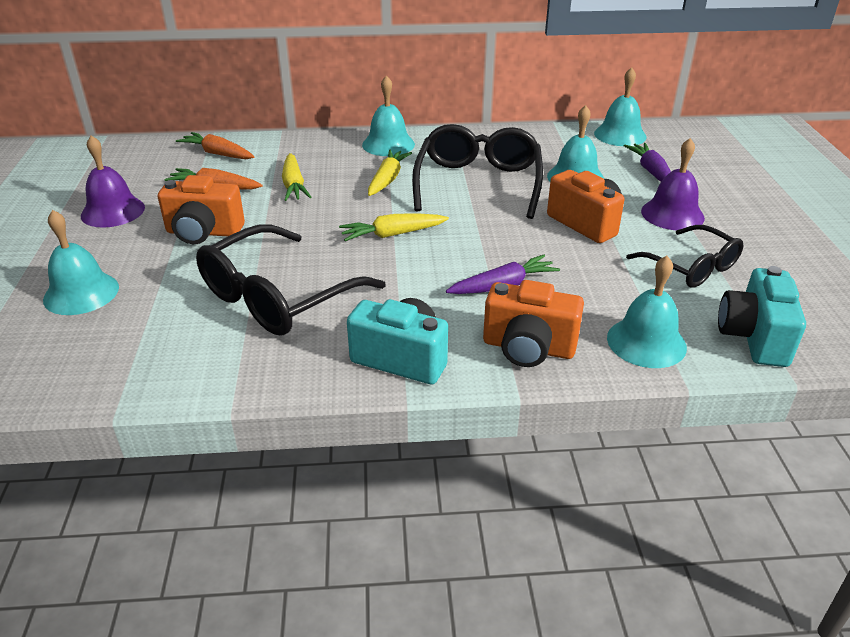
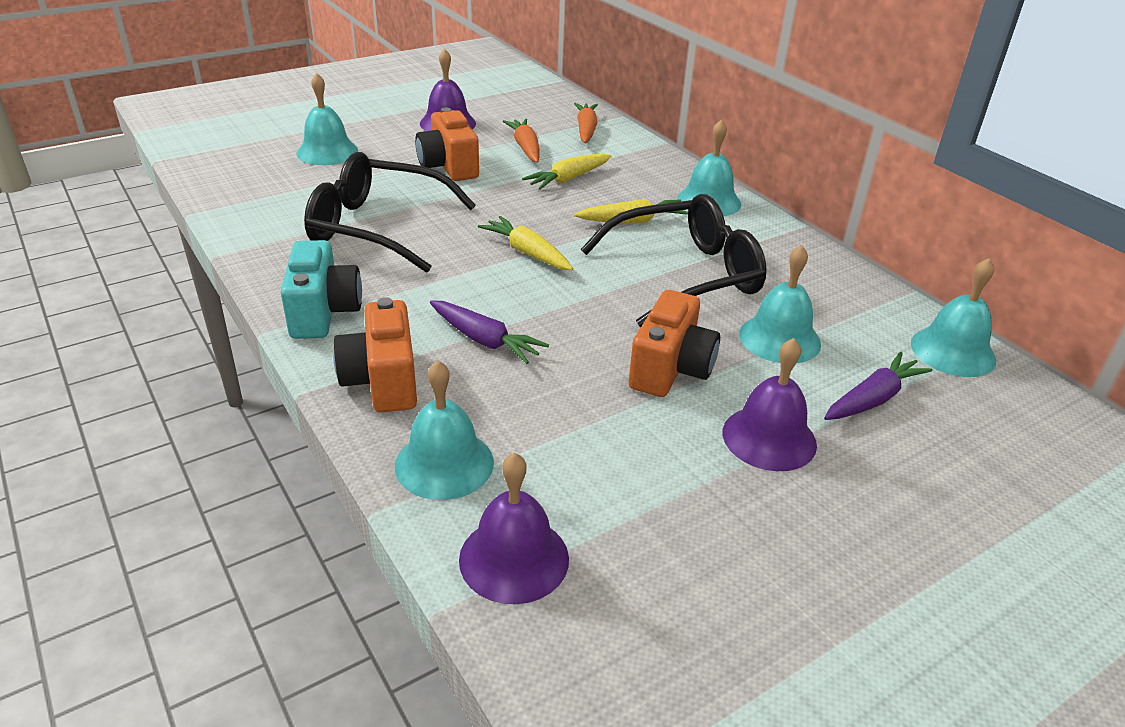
camera: 60 degrees right, 0 degrees up
(691, 267) = (643, 476): black glasses -> none
(754, 337) = (514, 558): turquoise camera -> purple bell

